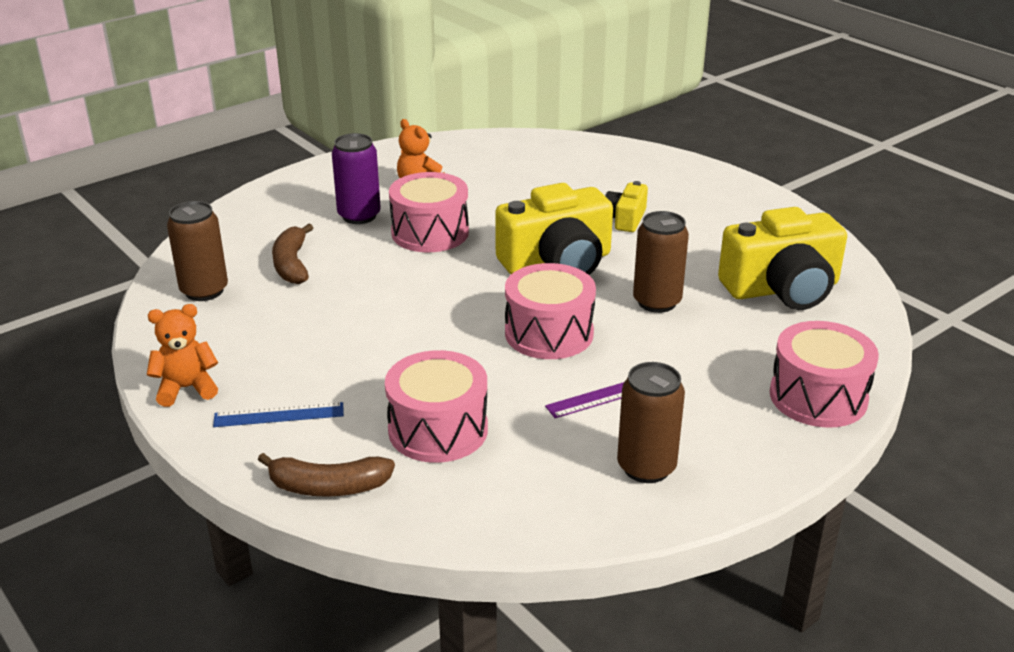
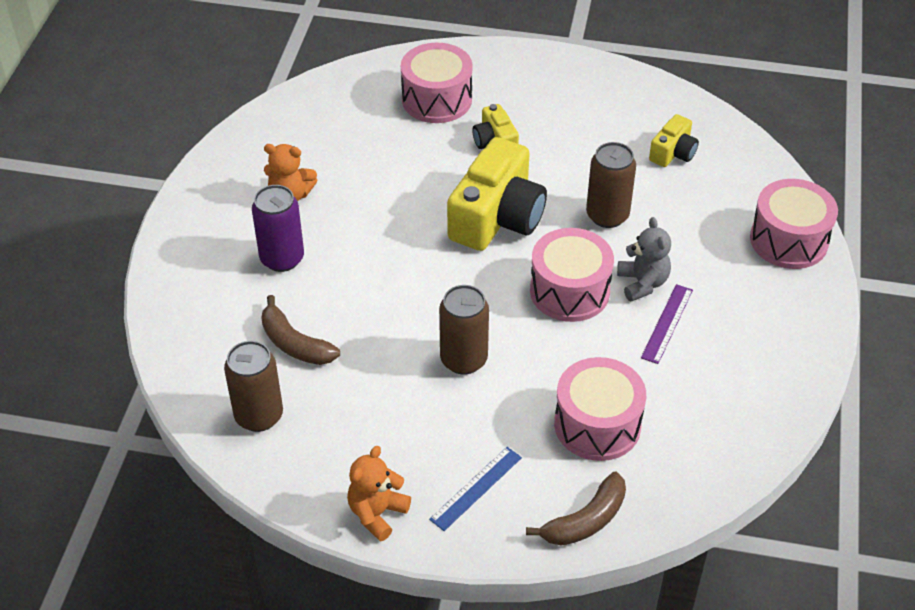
camera: 40 degrees left, 15 degrees up
(430, 232) = (364, 243): pink drum -> pink drum (437, 99)
(623, 359) = (642, 283): none -> grey teddy bear
(646, 467) = (753, 366): brown can -> brown can (463, 359)
(782, 289) = (673, 153): yellow camera -> yellow camera, size x0.50

